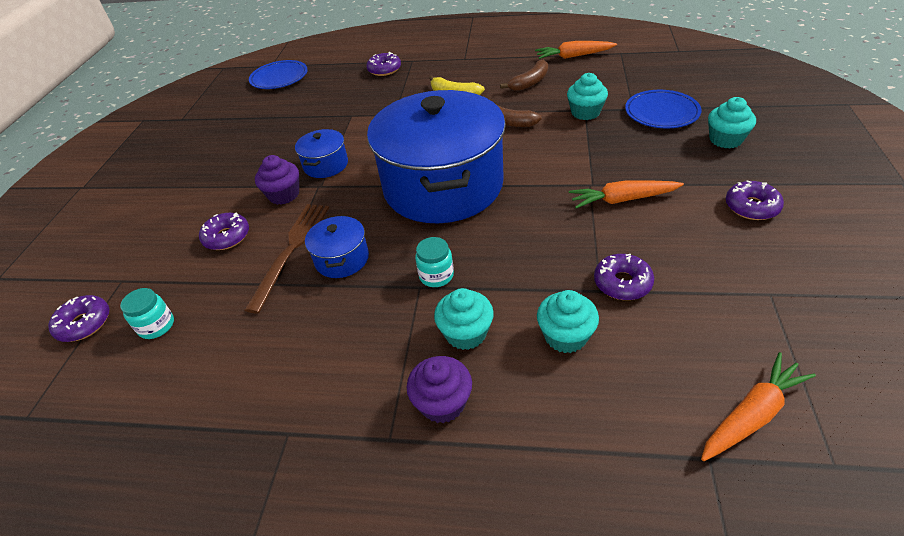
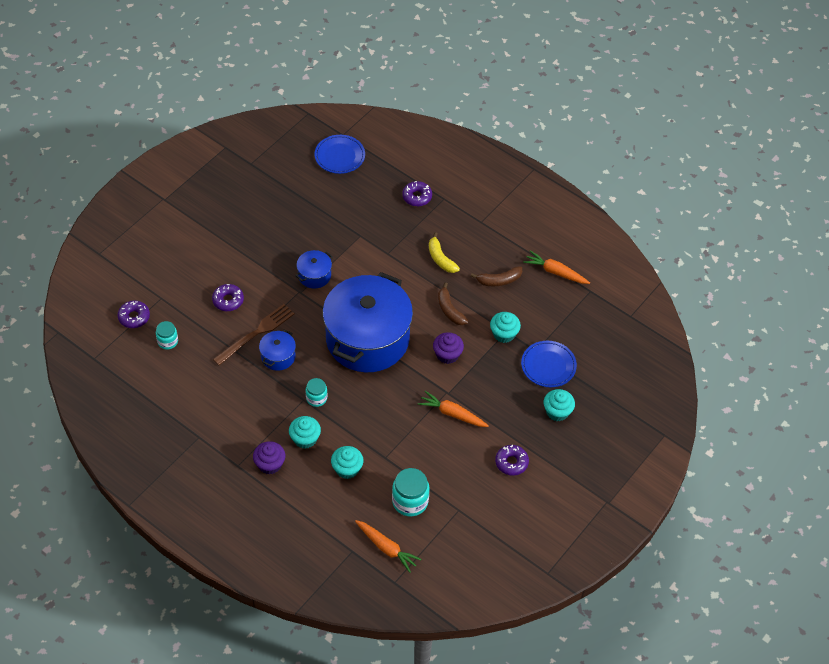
camera: 25 degrees right, 10 degrees up
(284, 195) = (276, 286): purple cupcake -> purple cupcake (447, 355)
(622, 283) = (399, 460): purple donut -> none
(698, 324) = (410, 501): none -> turquoise jar
(752, 414) = (386, 548): orange carrot -> orange carrot turned 45 degrees clockwise

